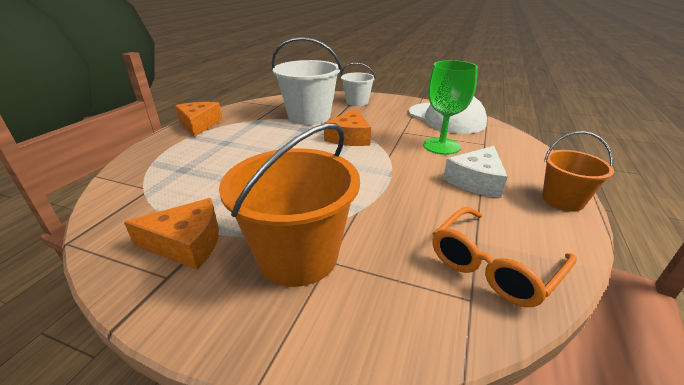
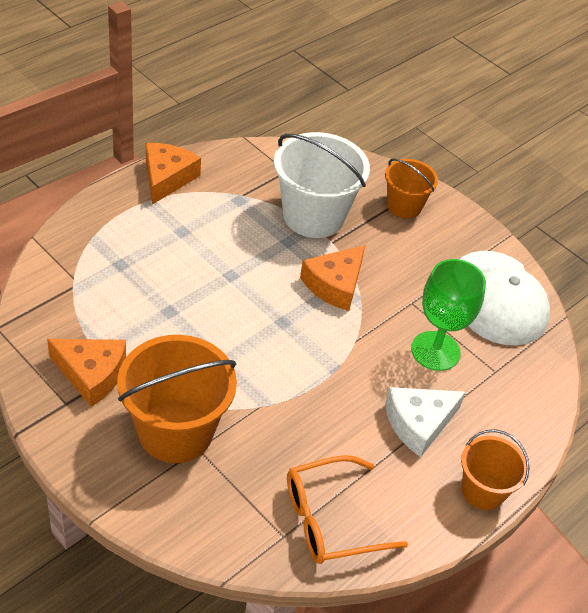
camera: 20 degrees right, 15 degrees up
(357, 102) = (404, 206): white bucket -> orange bucket

